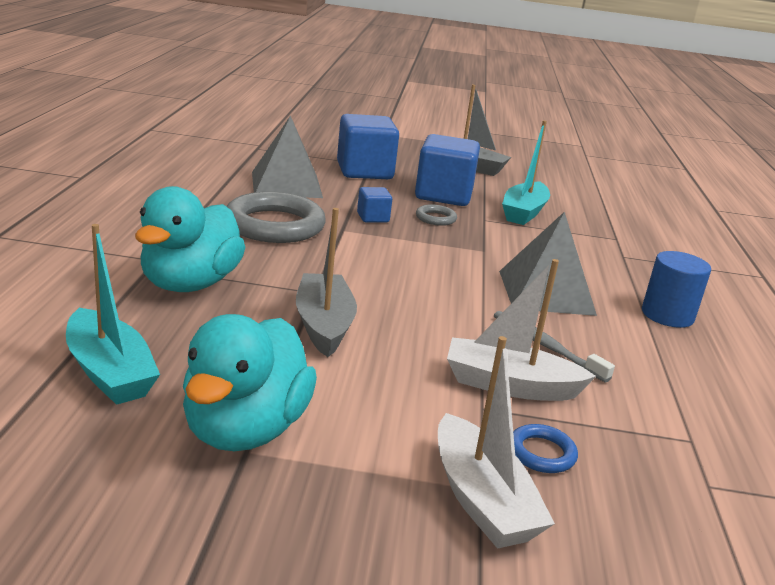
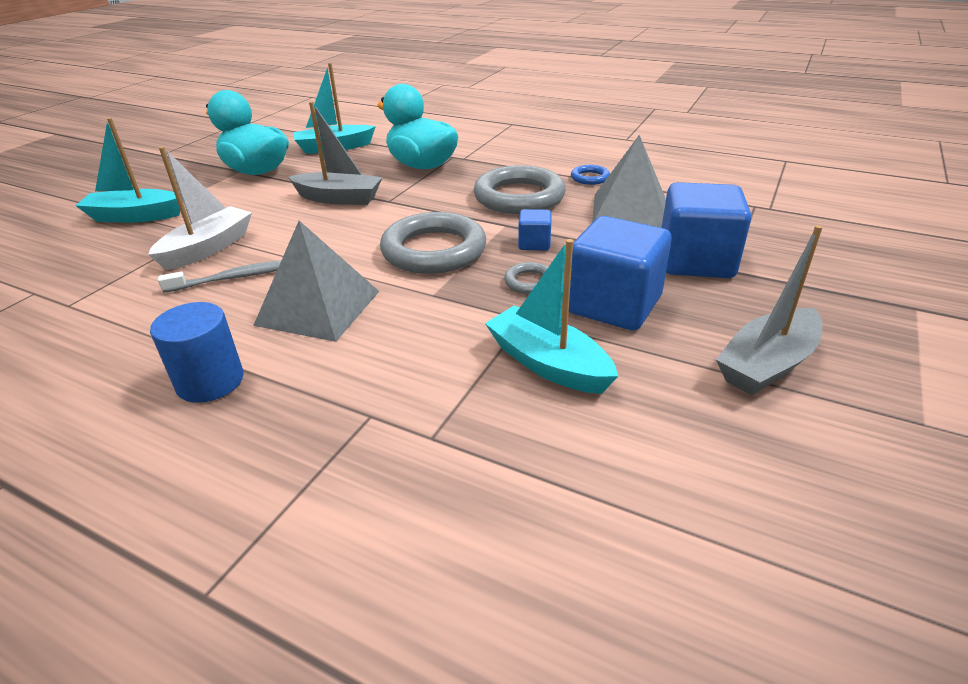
camera: 115 degrees right, 10 degrees up
(414, 256) = (434, 250): none -> grey ring
(481, 499) = (135, 216): white boat -> turquoise boat
(541, 453) = (139, 242): blue ring -> blue ring (590, 178)

